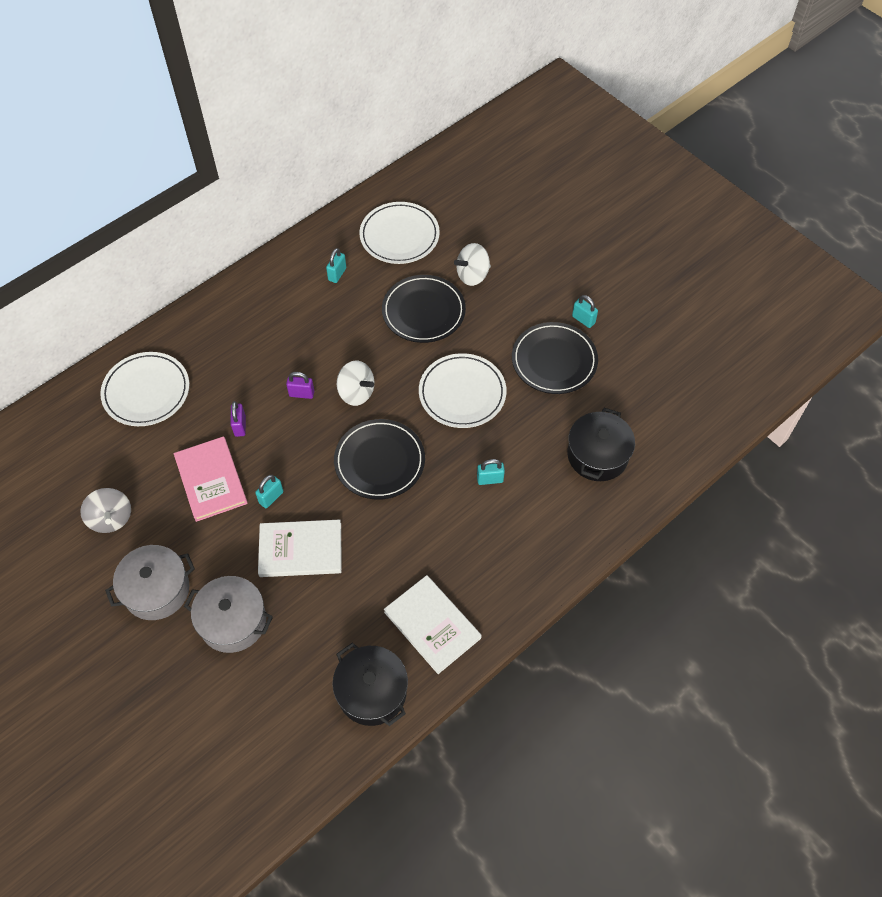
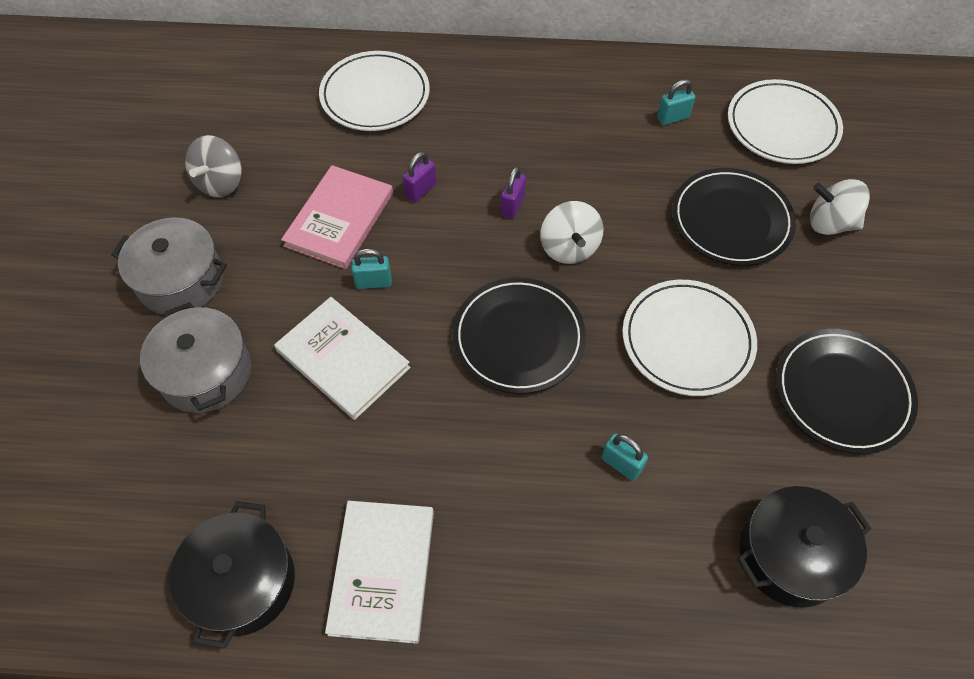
camera: 45 degrees right, 0 degrees up
(301, 394) = (512, 206): purple padlock -> purple padlock turned 60 degrees clockwise
(583, 320) = (930, 375): turquoise padlock -> none

